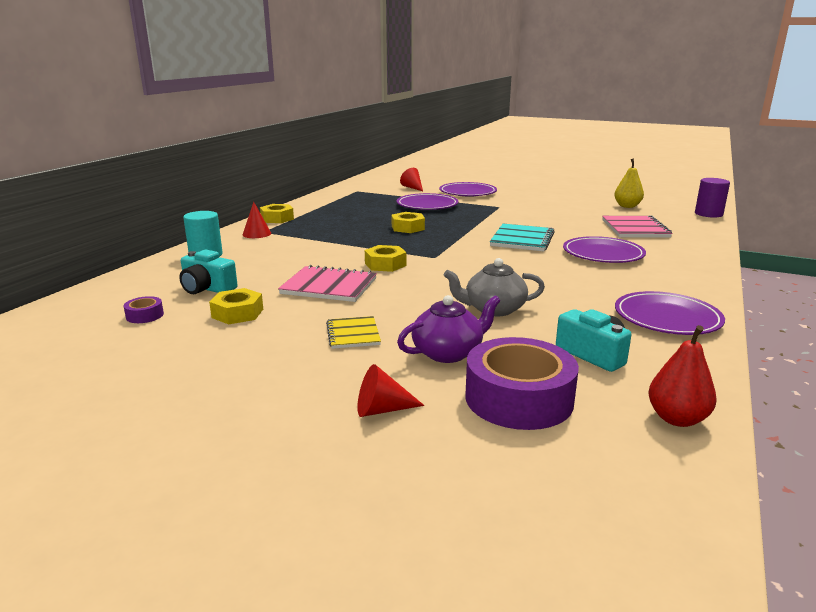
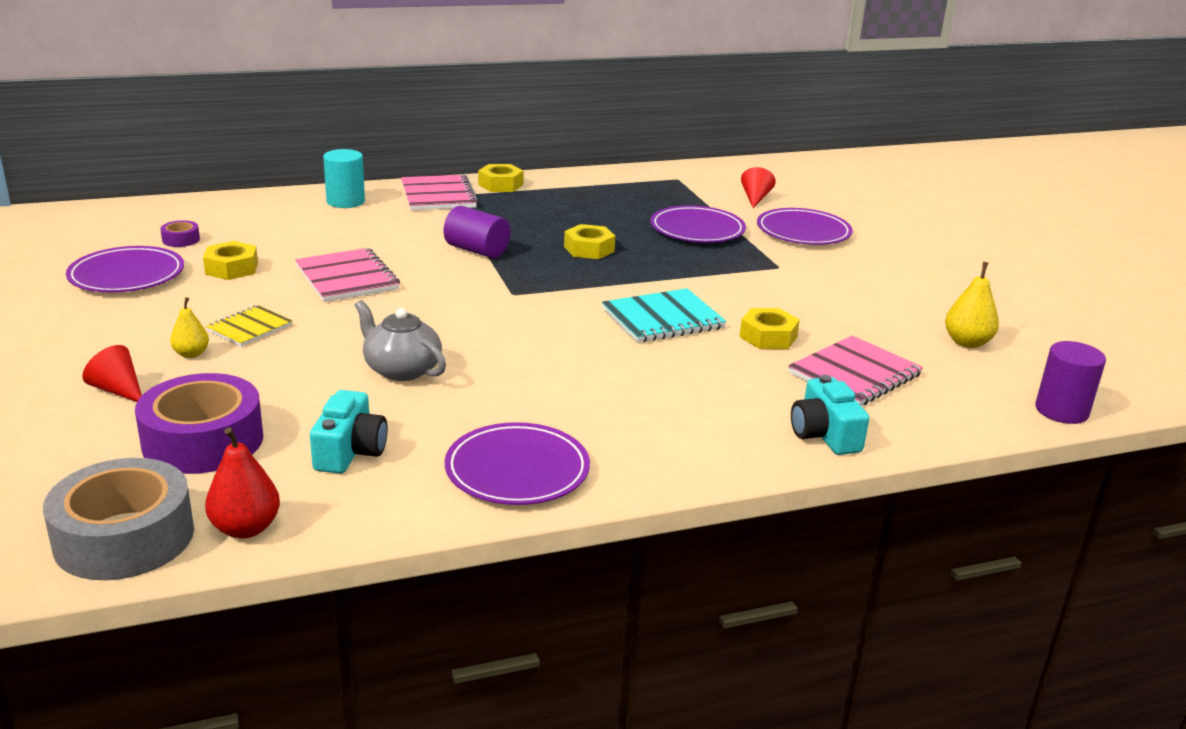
camera: 45 degrees right, 5 degrees up
(207, 288) = (268, 235): turquoise camera -> turquoise camera (824, 434)
(256, 234) = (438, 195): red cone -> pink notebook
(358, 248) = (477, 250): none -> purple cylinder
(362, 365) = (191, 354): none -> yellow pear
(385, 264) = (448, 279): yellow nut -> yellow nut (768, 337)
(448, 353) = (262, 381): purple teapot -> none
(603, 254) = (694, 380): purple plate -> purple plate (127, 275)
(652, 473) = (124, 537): none -> grey tape

